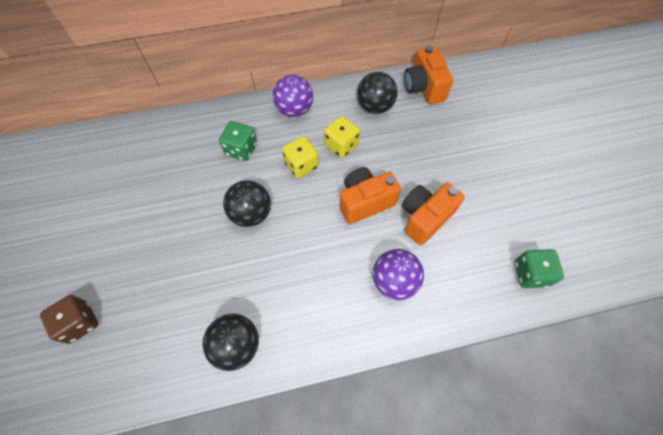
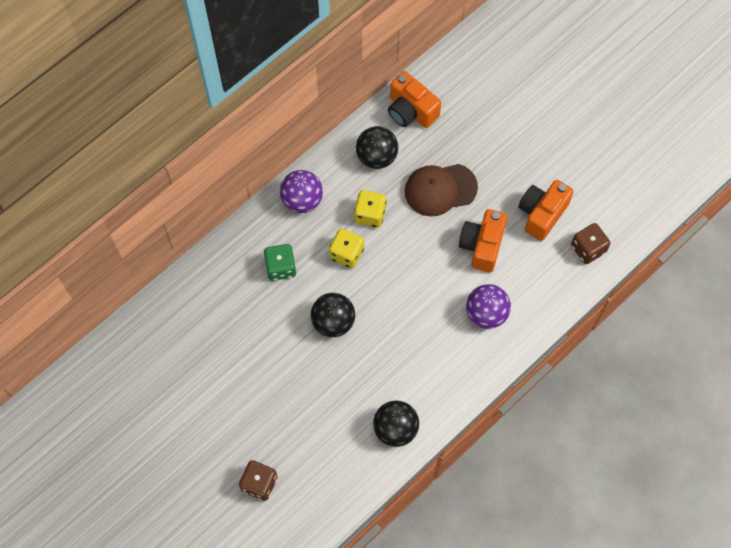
camera: 30 degrees left, 5 degrees up
(365, 202) = (424, 258): orange camera -> orange camera (541, 214)
(413, 154) = (440, 189): none -> brown cap
(530, 273) = (588, 249): green dice -> brown dice

